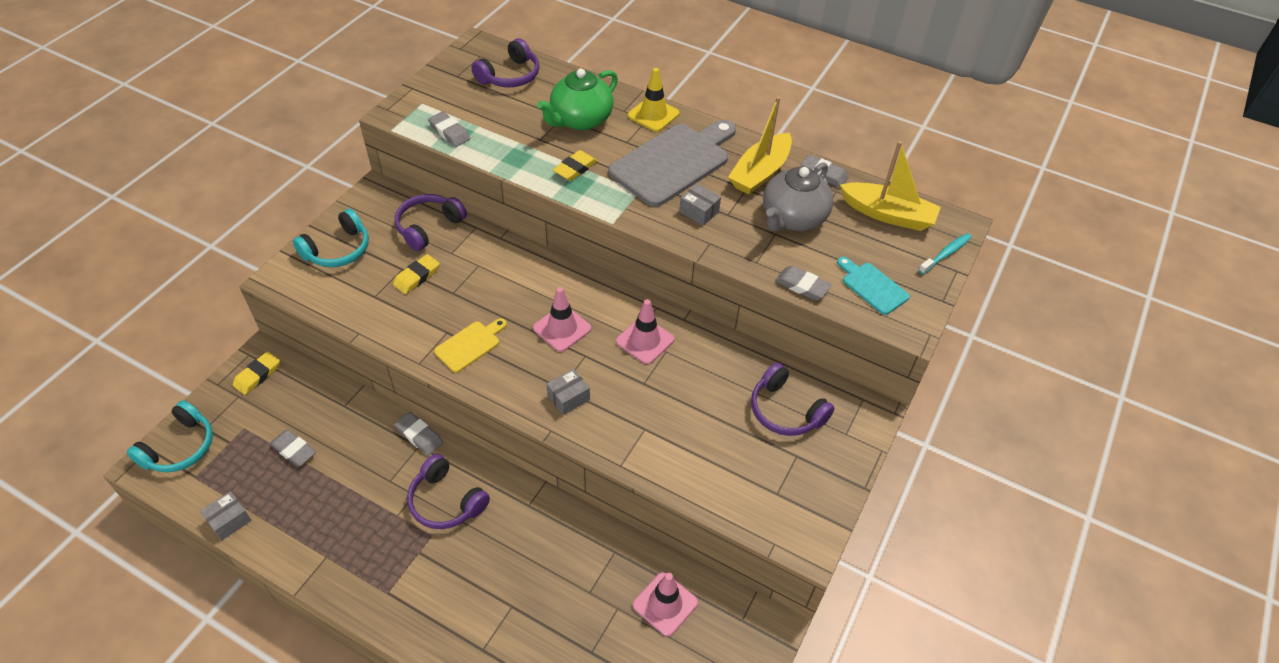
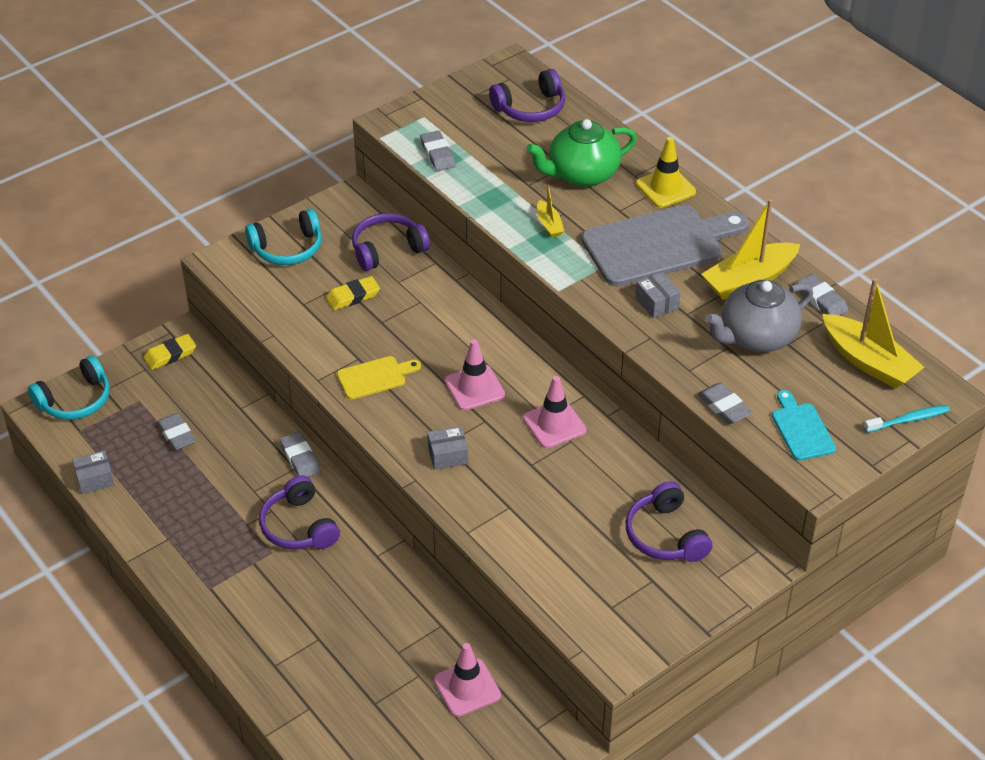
camera: 25 degrees right, 5 degrees down
(575, 168) = (549, 225): yellow eraser -> yellow boat

